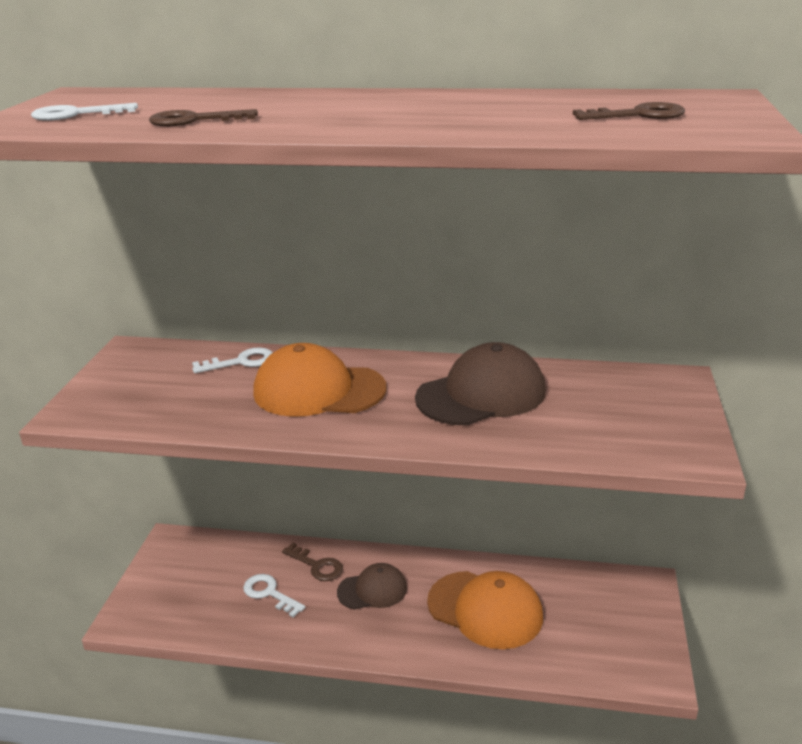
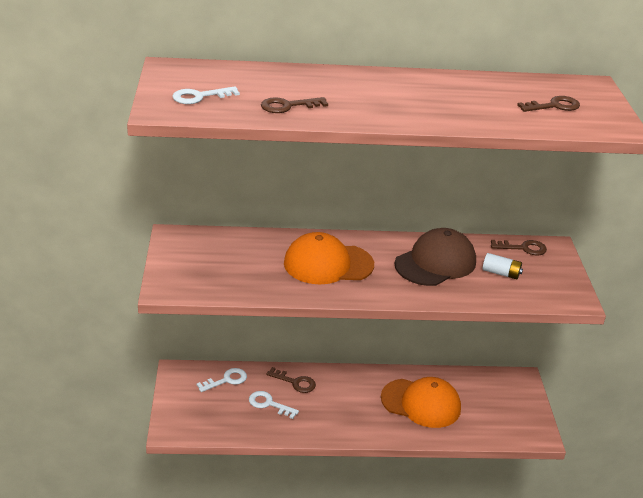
camera: 15 degrees left, 5 degrees up
(240, 362) = (262, 244): white key -> white key (226, 380)
(372, 590) = (341, 396): brown cap -> none
(580, 412) = (501, 273): none -> white battery
(627, 379) = (523, 248): none -> brown key

